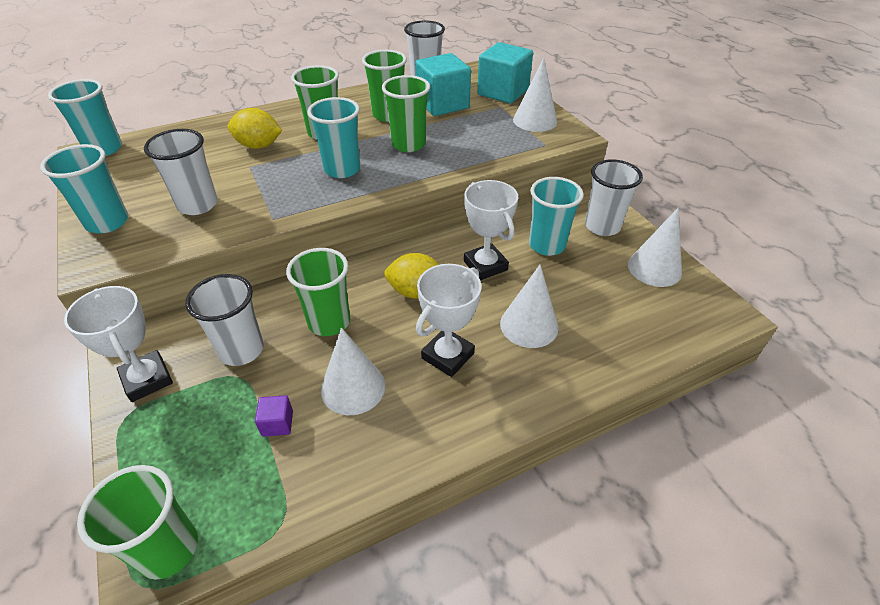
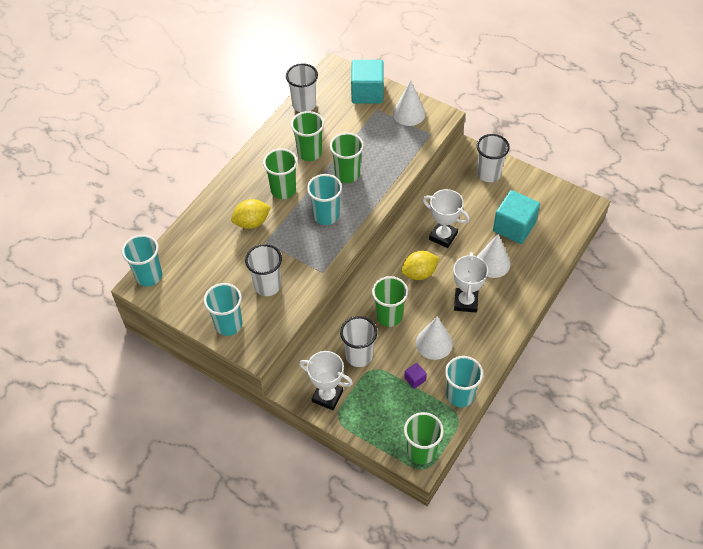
camera: 30 degrees left, 10 degrees up
(442, 104) = (336, 124): turquoise cube -> turquoise cube (514, 227)
(547, 245) = (466, 204): turquoise cup -> turquoise cup (460, 395)
(654, 268) = (533, 192): white cone -> none

